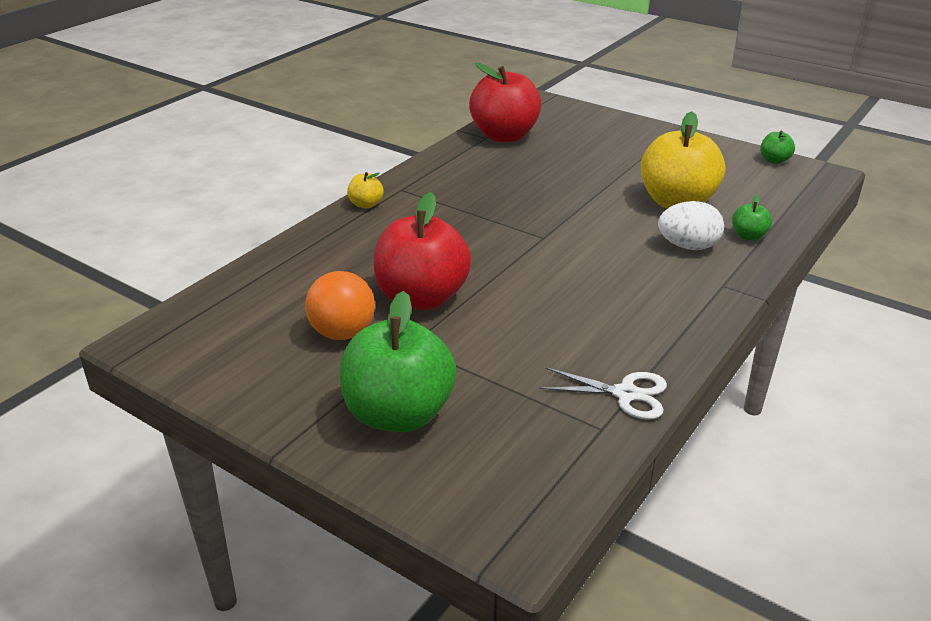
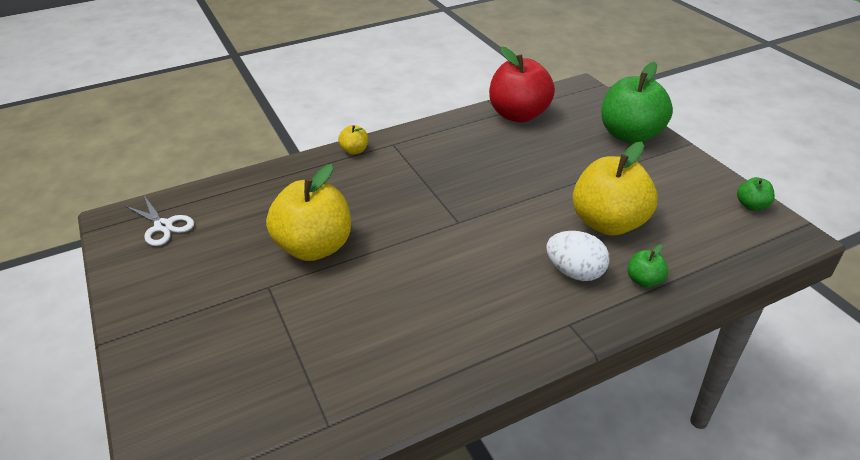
camera: 30 degrees right, 5 degrees up
(342, 333) = (234, 258): orange ball -> none
(398, 414) = (203, 345): green apple -> green apple (630, 135)
(422, 298) = (315, 247): red apple -> yellow apple
(625, 394) = (379, 400): white scissors -> white scissors (163, 226)

